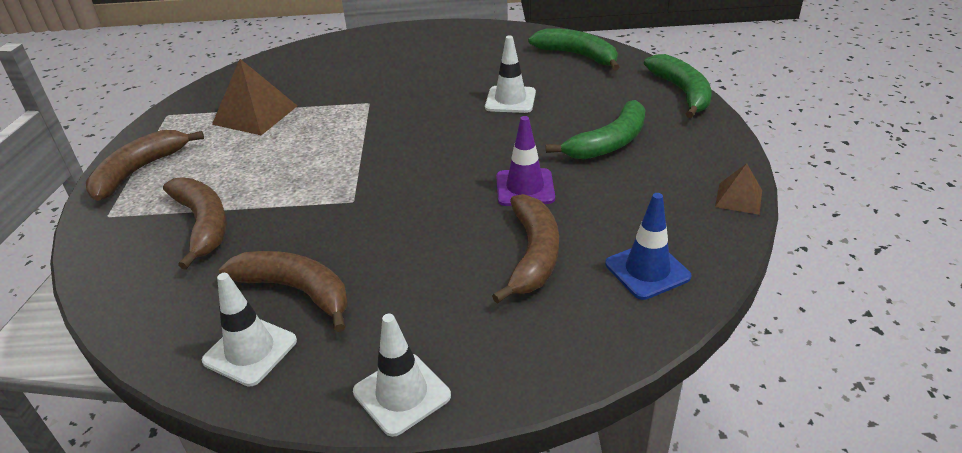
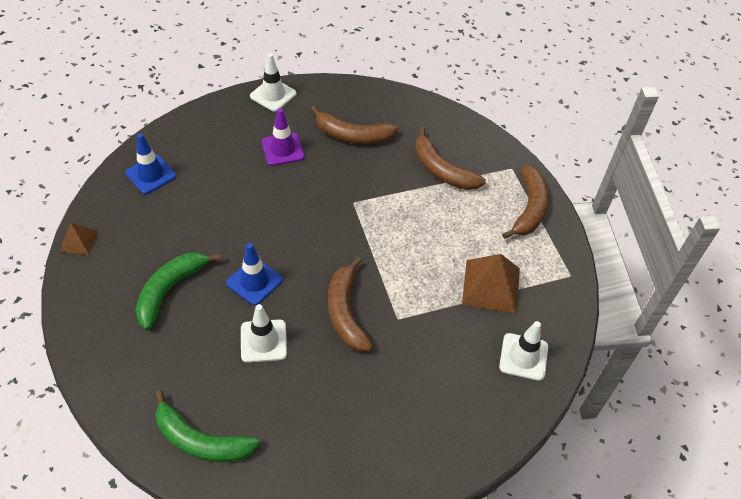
camera: 160 degrees right, 15 degrees up
(250, 351) = (356, 103): white traffic cone -> white traffic cone (523, 357)
(509, 140) = (254, 281): none -> blue traffic cone
(525, 188) = (233, 230): purple traffic cone -> purple traffic cone (283, 149)
(533, 255) = (220, 176): brown banana -> brown banana (345, 312)
(682, 92) = (94, 378): green banana -> none

